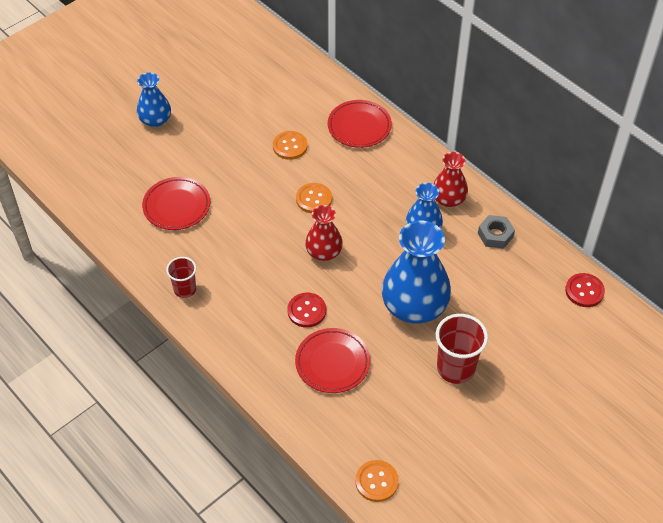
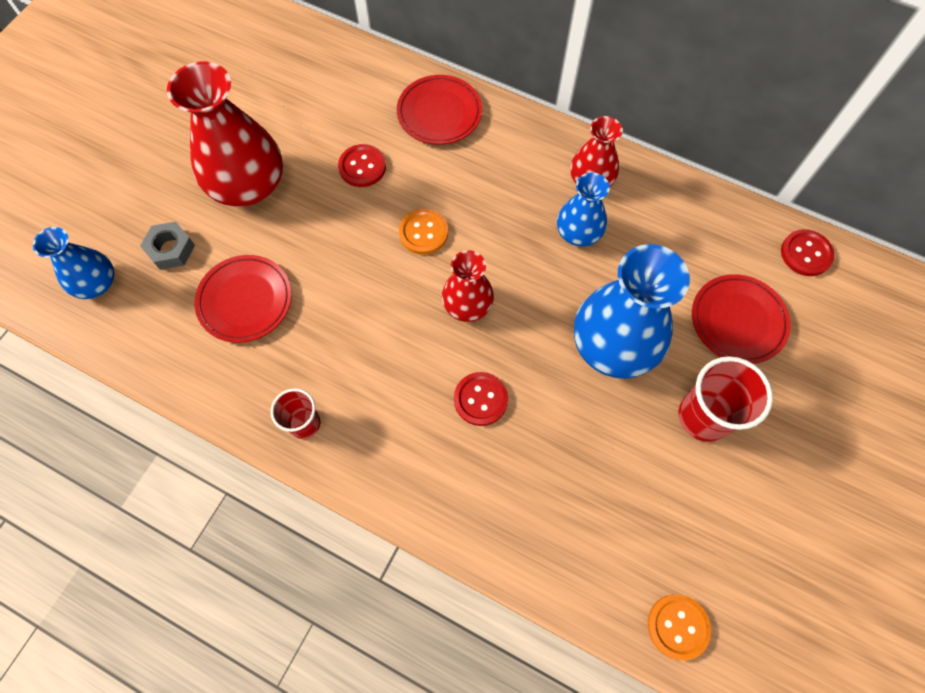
camera: 20 degrees left, 15 degrees up
(155, 120) = (167, 182): blue vase -> blue vase (96, 283)
(208, 136) = (248, 184): none -> red vase
(290, 146) = (362, 167): orange button -> red button
(332, 363) = (546, 465): red plate -> red plate (737, 321)
(495, 235) = (668, 211): grey nut -> grey nut (171, 249)

